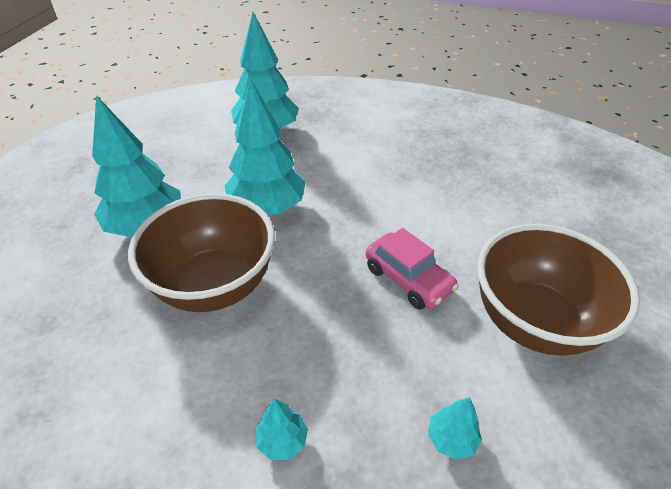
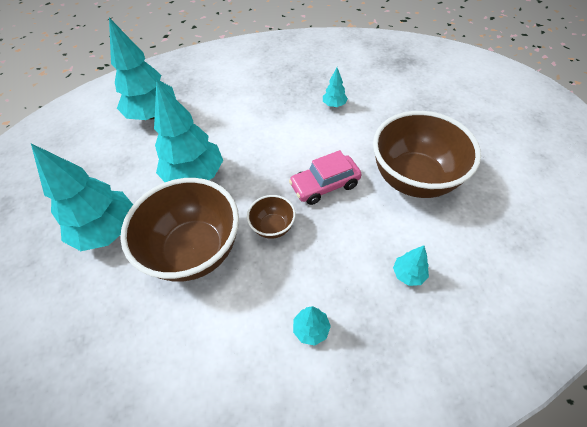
camera: 25 degrees left, 10 degrees up
(315, 299) = (273, 227): none -> brown bowl
(408, 279) = (325, 185): pink car -> pink car turned 135 degrees clockwise
(478, 192) = (334, 105): none -> turquoise tree

